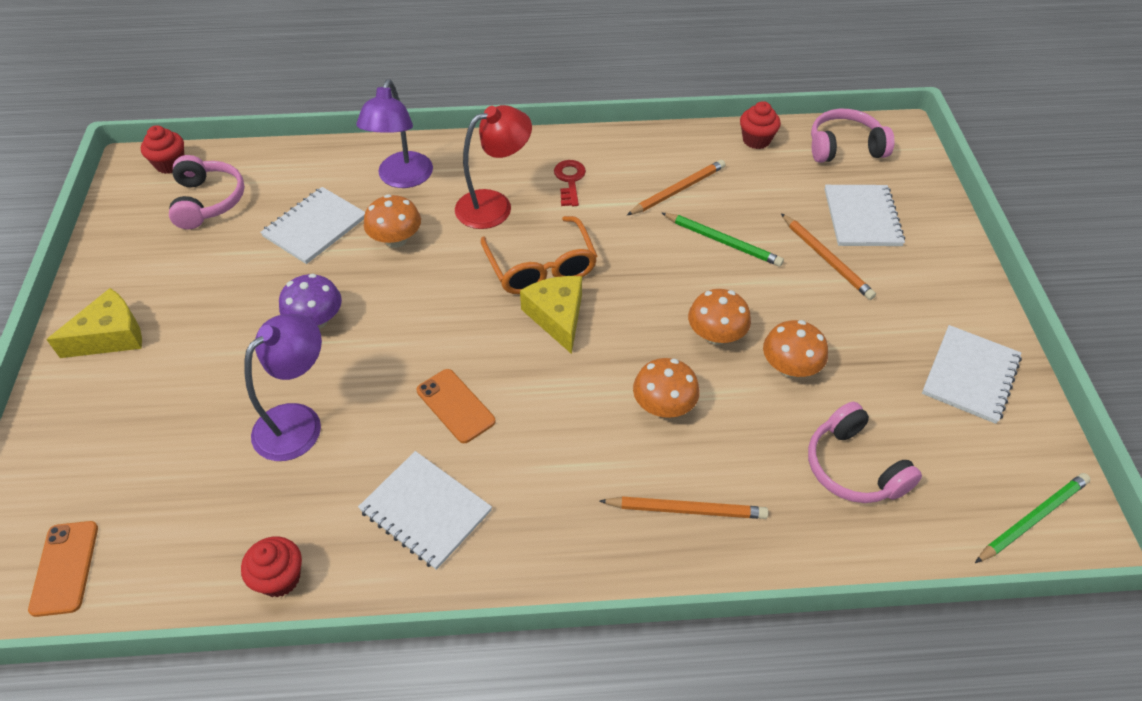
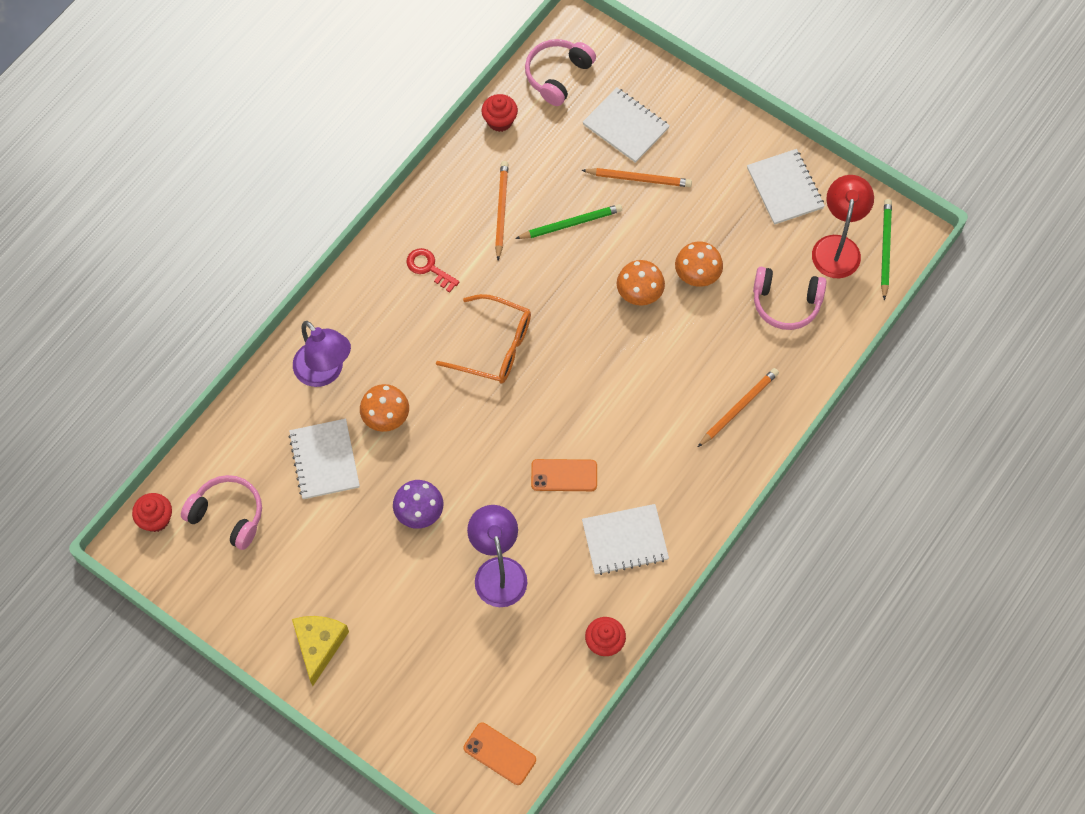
camera: 50 degrees left, 15 degrees up
(494, 205) = (409, 332): red lamp -> red lamp (837, 247)
(557, 317) = (545, 369): yellow cheese -> none
(663, 406) = (663, 363): orange mushroom -> none

